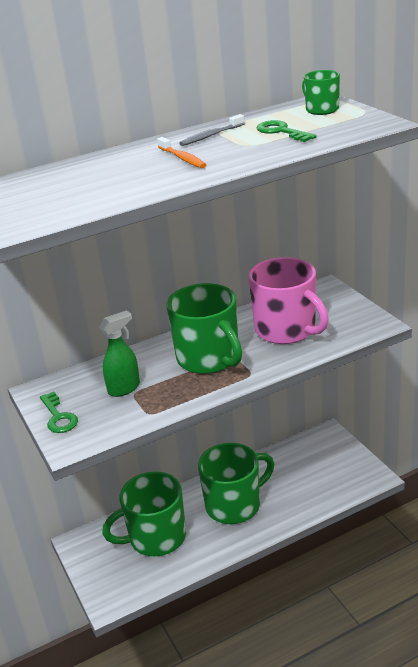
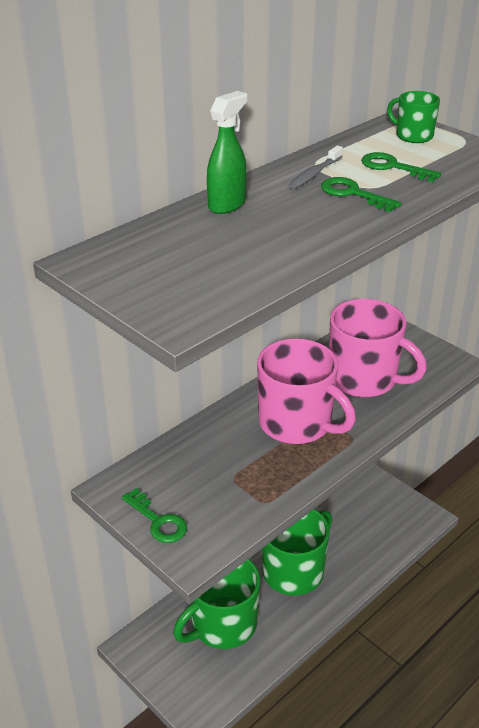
camera: 20 degrees left, 5 degrees up
(124, 388) = (218, 473): green spray bottle -> green spray bottle (227, 205)
(182, 158) = (307, 208): orange toothbrush -> none
(209, 358) = (297, 424): green mug -> pink mug
(229, 149) = (353, 194): none -> green key

